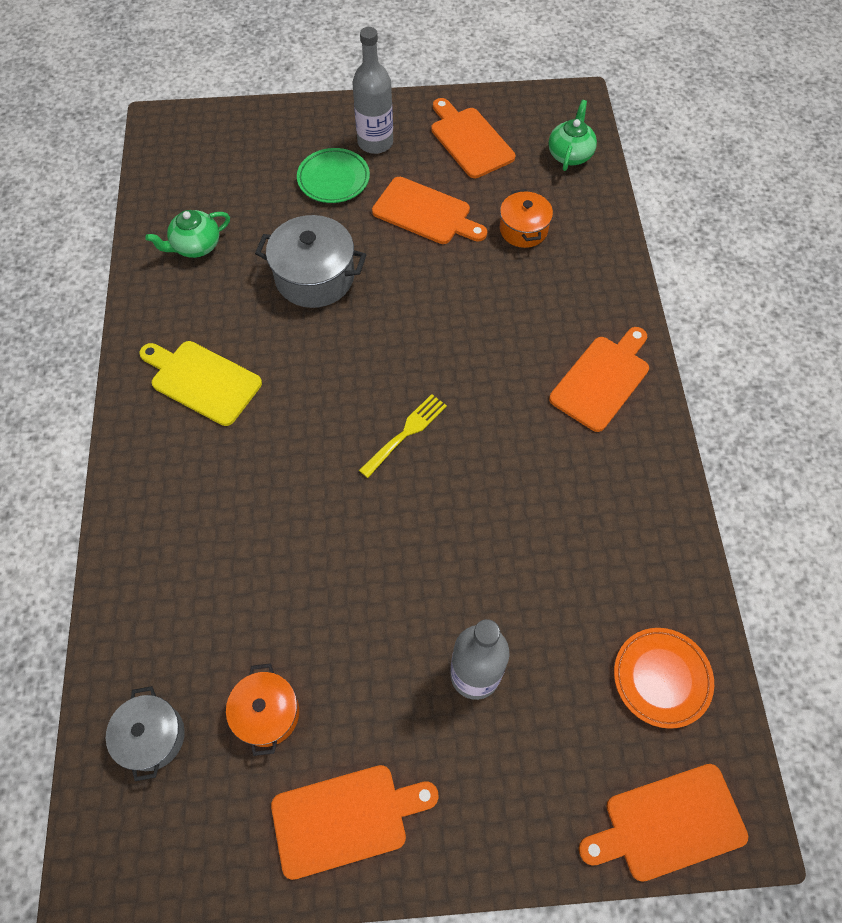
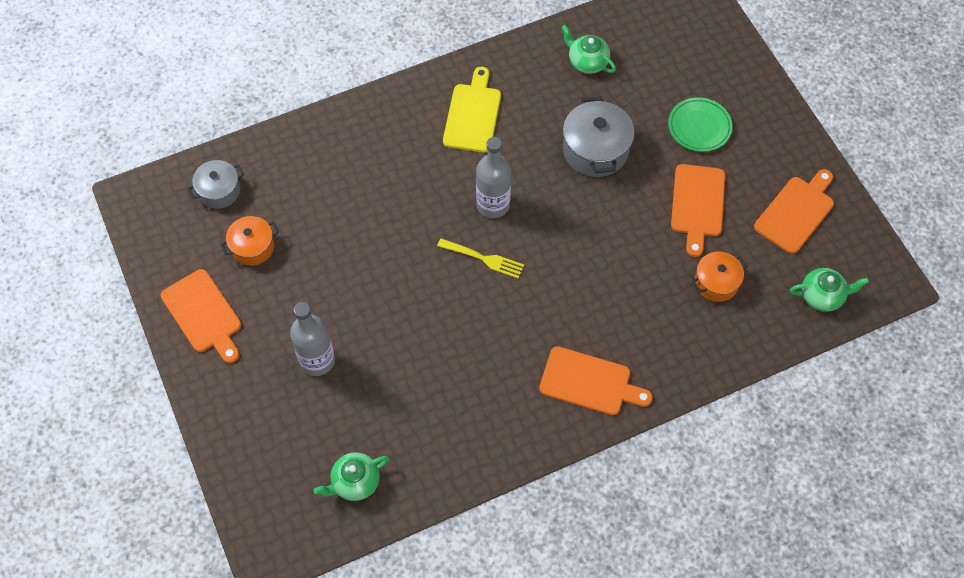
camera: 70 degrees right, 0 degrees up
(375, 142) = (755, 142): grey bottle -> grey bottle (493, 205)
(661, 678) = (355, 482): orange plate -> green teapot
(668, 823) = (256, 508): orange cutting board -> none

